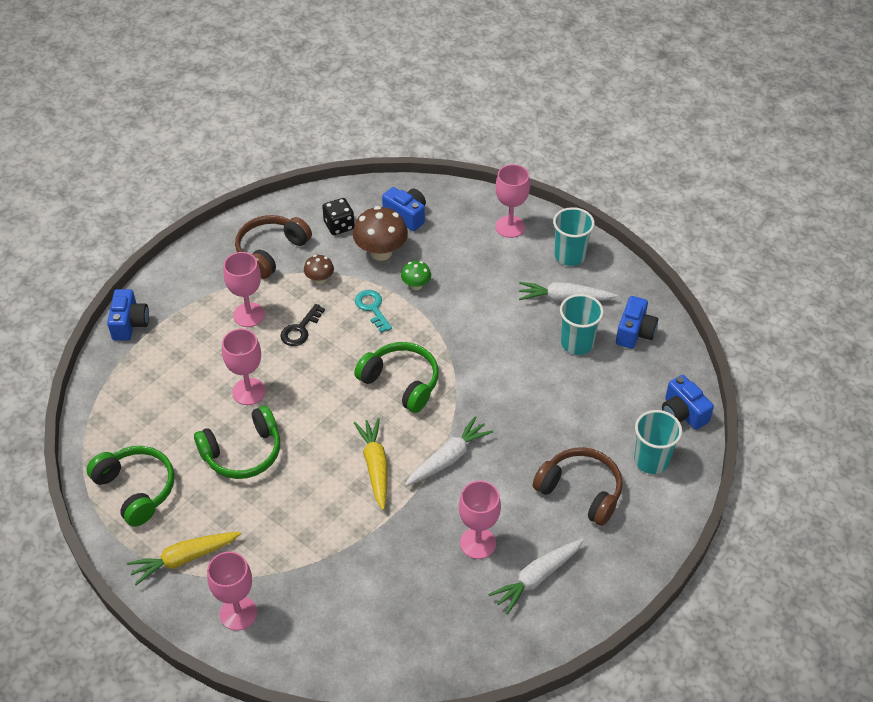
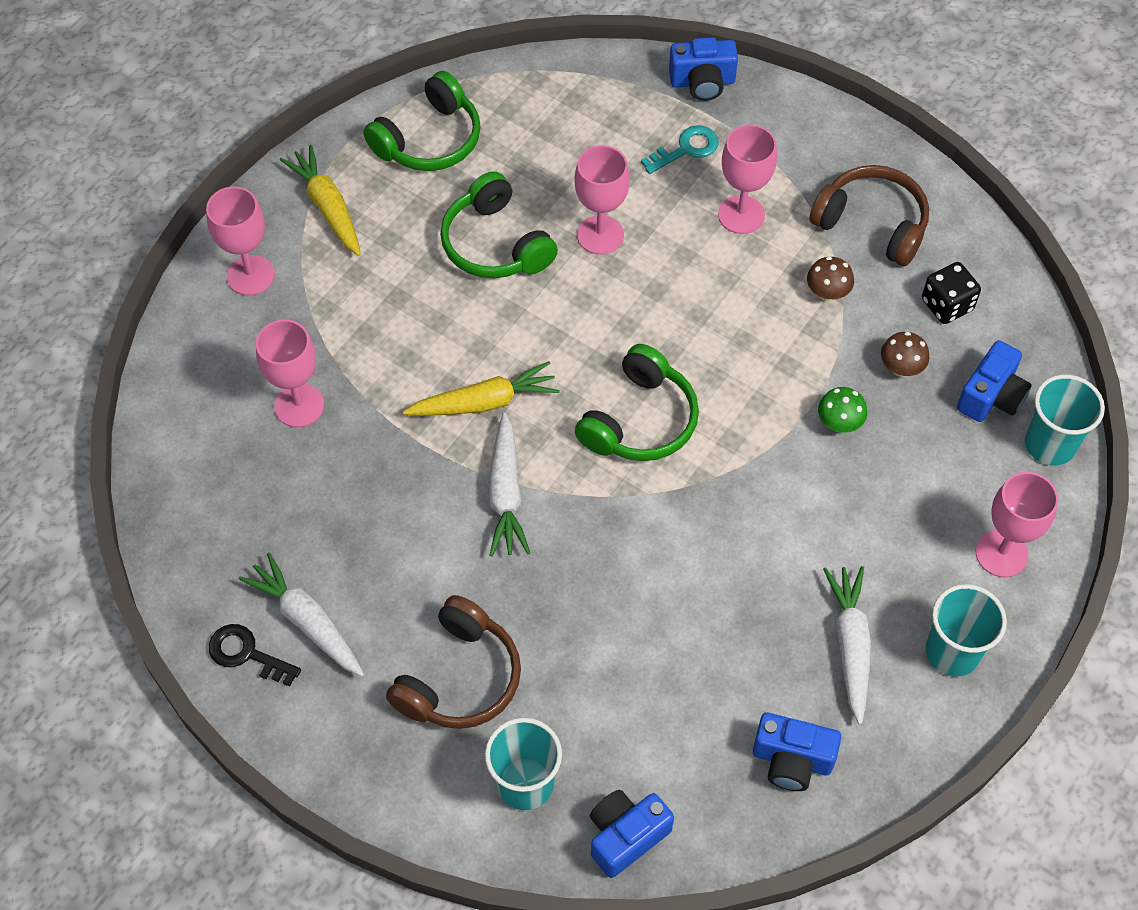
camera: 85 degrees right, 10 degrees up
(300, 329) = (723, 281): black key -> black key (247, 654)
(372, 308) = (780, 368): turquoise key -> turquoise key (686, 149)
(381, 252) = (901, 368): brown mushroom -> brown mushroom, size x0.54
(448, 458) = (506, 493): white carrot -> white carrot turned 45 degrees clockwise
(478, 543) = (362, 541): pink goblet -> pink goblet (299, 405)
(577, 343) = (753, 667): turquoise cup -> turquoise cup (1049, 444)

